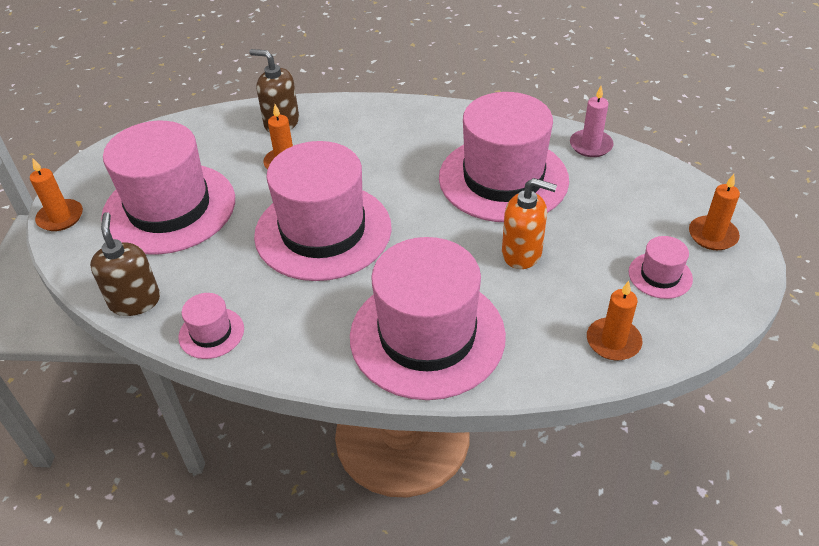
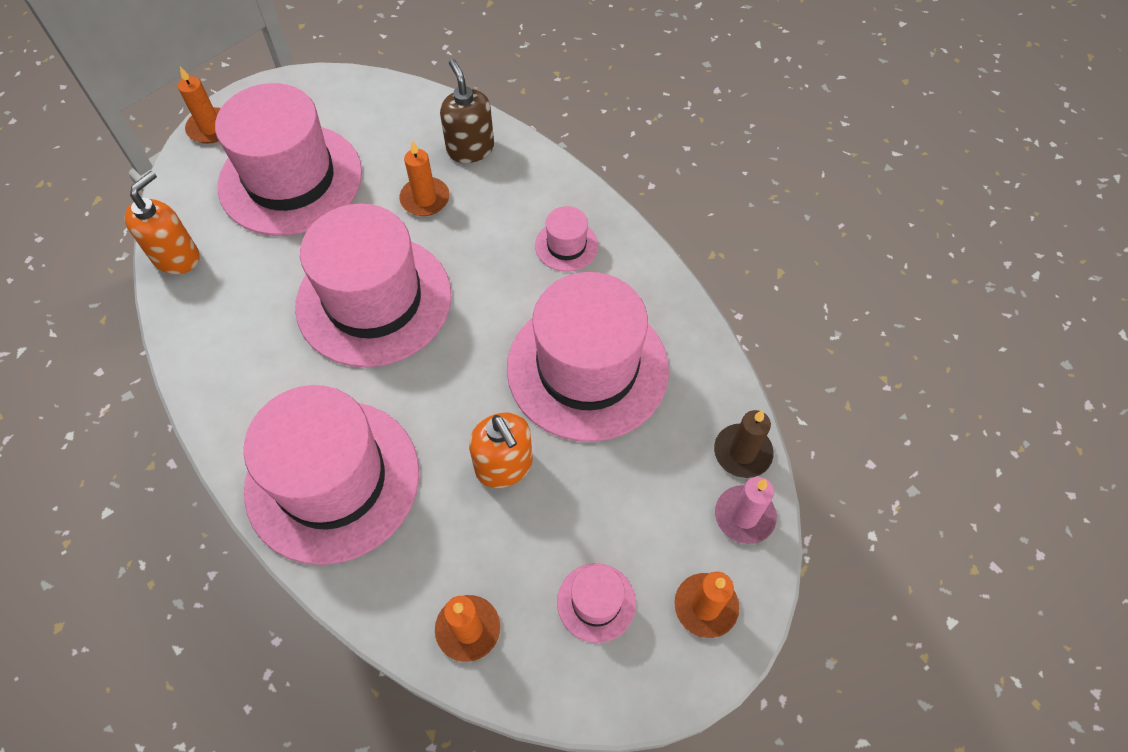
camera: 40 degrees right, 15 degrees up
(135, 301) = (177, 257): brown soap dispenser -> orange soap dispenser
(211, 333) = (193, 334): pink hat -> pink hat (566, 245)
(590, 145) = (720, 397): pink candle -> pink candle (744, 516)
(635, 160) = (742, 452): none -> brown candle

